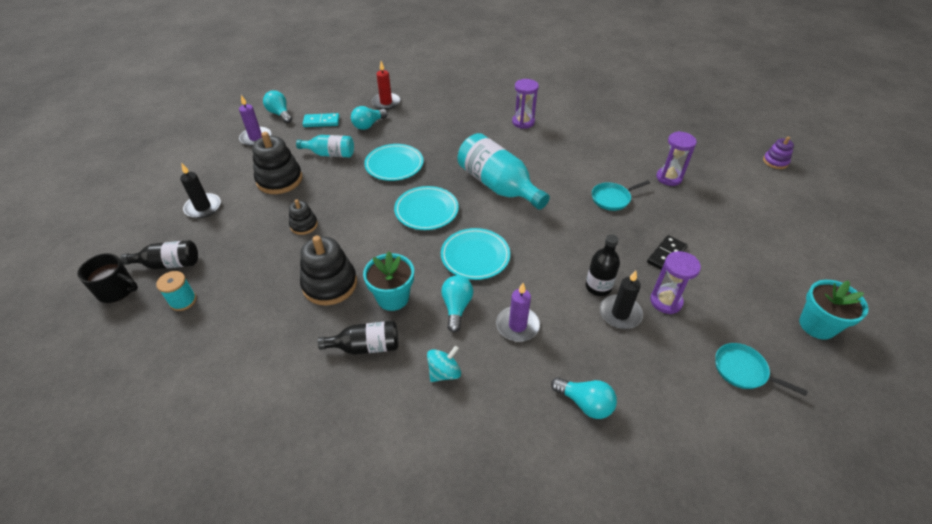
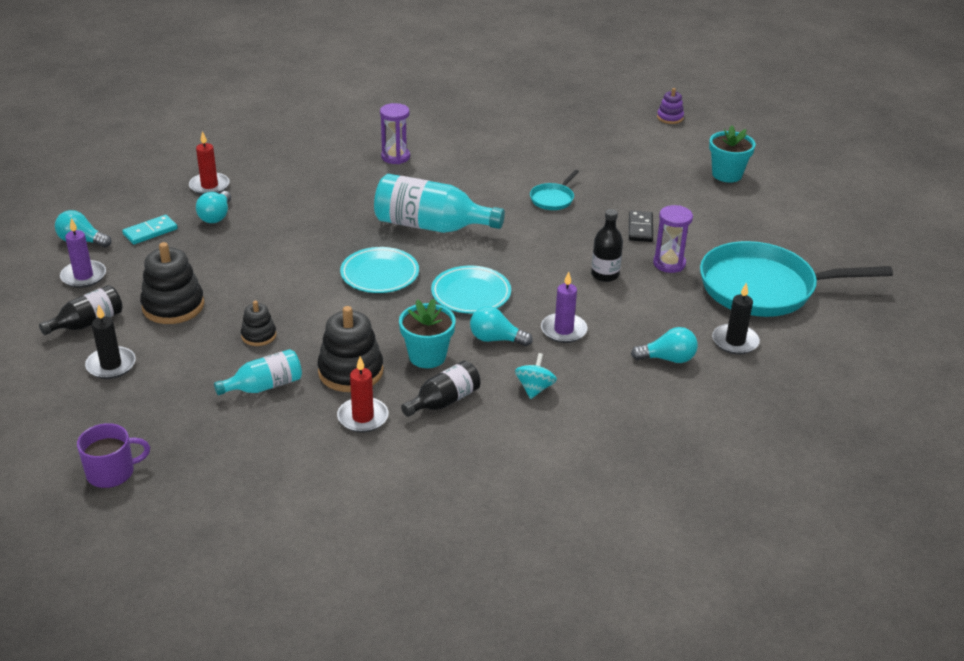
camera: 35 degrees left, 10 degrees down
(117, 290) = (112, 472): black mug -> purple mug
(169, 264) = (142, 427): black bottle -> black bottle (88, 323)
(183, 301) = (205, 448): turquoise spool -> none
(298, 330) = (363, 417): none -> red candle
(330, 154) = (204, 260): turquoise bottle -> turquoise bottle (264, 386)
(394, 165) = (295, 245): turquoise plate -> none
(456, 307) = (496, 339): turquoise light bulb -> turquoise light bulb turned 45 degrees counterclockwise
(620, 313) = (640, 287): black candle -> black candle (735, 341)
(669, 178) = (588, 163): purple hourglass -> none
(743, 370) = (763, 288): turquoise pan -> turquoise pan, size x2.35
(817, 325) = (792, 236): turquoise flower pot -> turquoise flower pot (727, 174)

